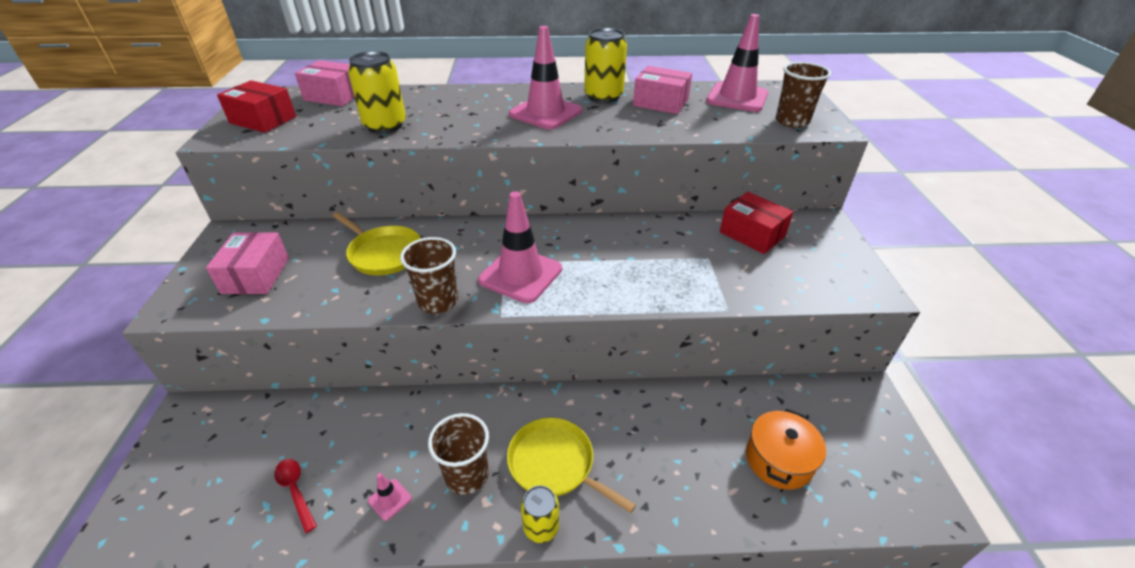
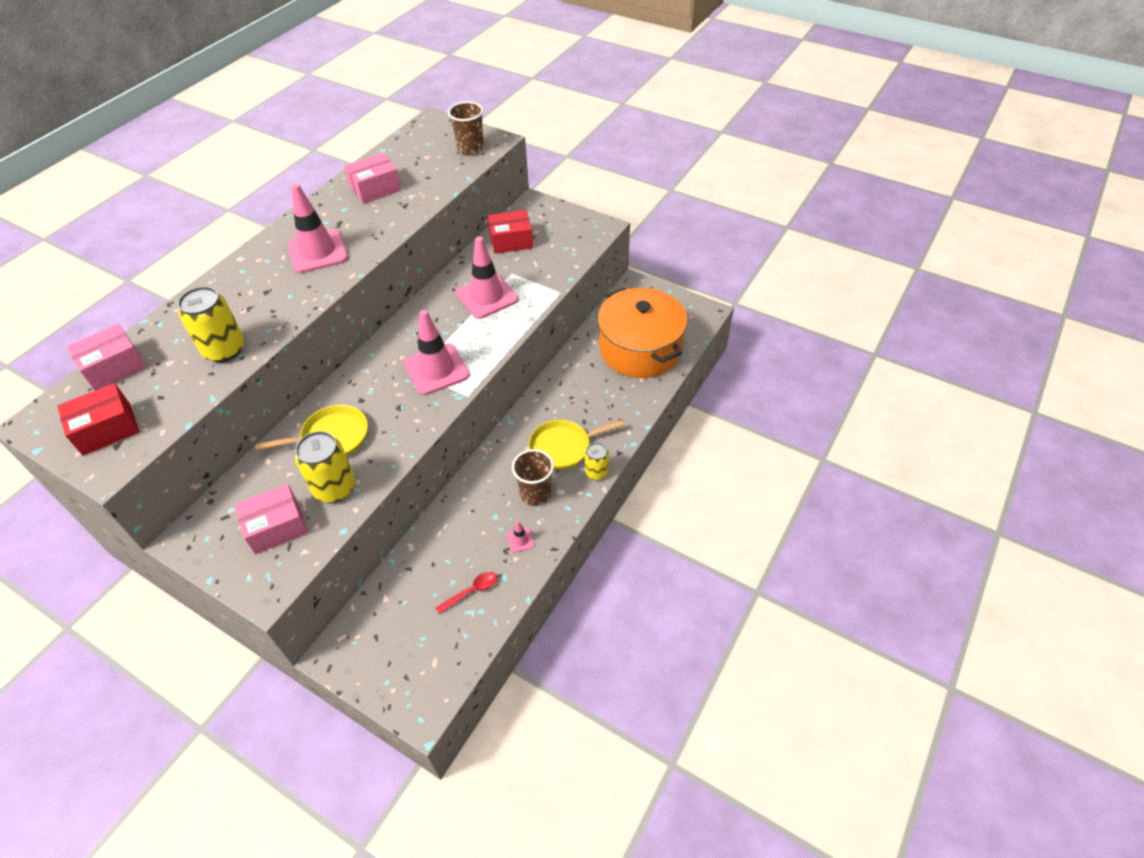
camera: 55 degrees left, 10 degrees up
(256, 275) = (276, 527): pink box -> pink box turned 60 degrees counterclockwise
(295, 491) = (471, 591): red spoon -> red spoon turned 150 degrees clockwise
(438, 301) = (421, 423): brown cup -> none
(603, 96) = (329, 210): yellow can -> yellow can (334, 488)
(737, 97) = (413, 151): pink traffic cone -> pink traffic cone (487, 296)
(778, 460) = (640, 349): orange pot -> orange pot, size x1.95

